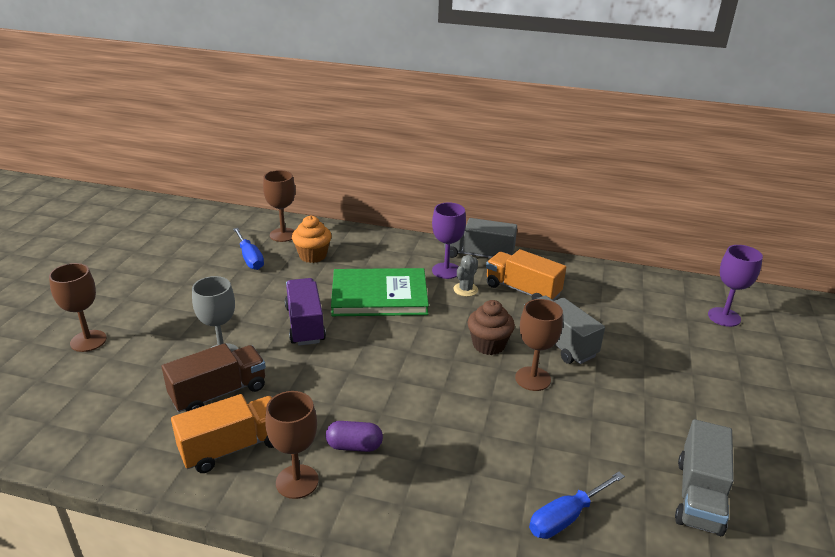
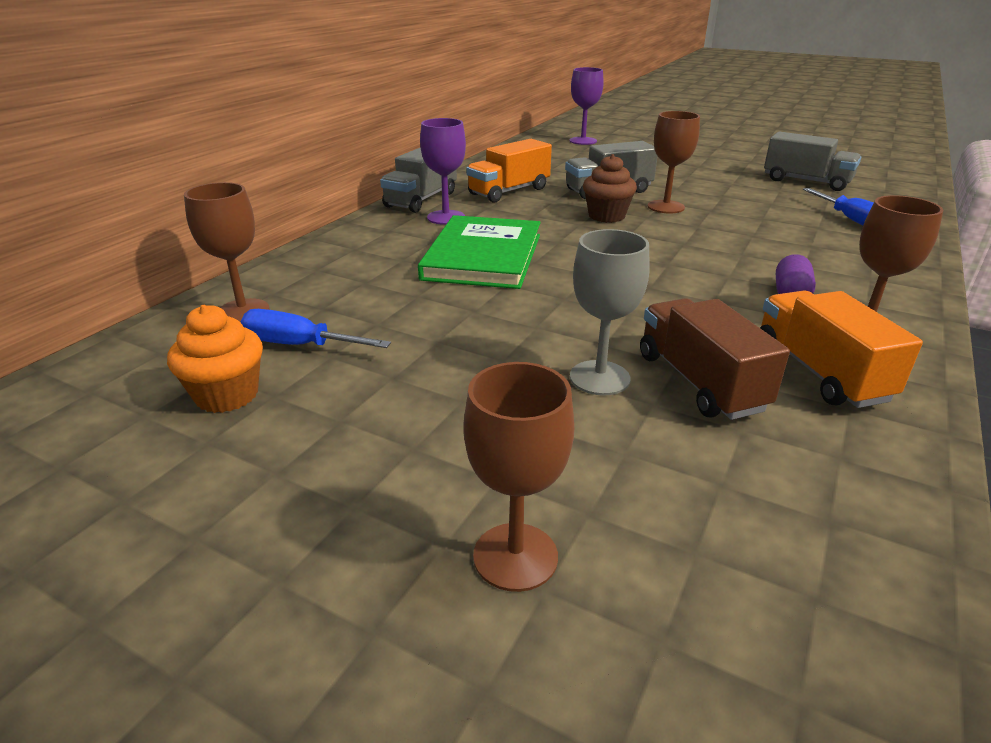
camera: 75 degrees left, 0 degrees up
(250, 258) = (299, 345): blue screwdriver -> blue screwdriver turned 150 degrees counterclockwise
(305, 324) = (534, 308): purple truck -> none
(313, 256) = (339, 291): orange cupcake -> orange cupcake (227, 395)
(465, 289) = (494, 213): grey cactus -> none

